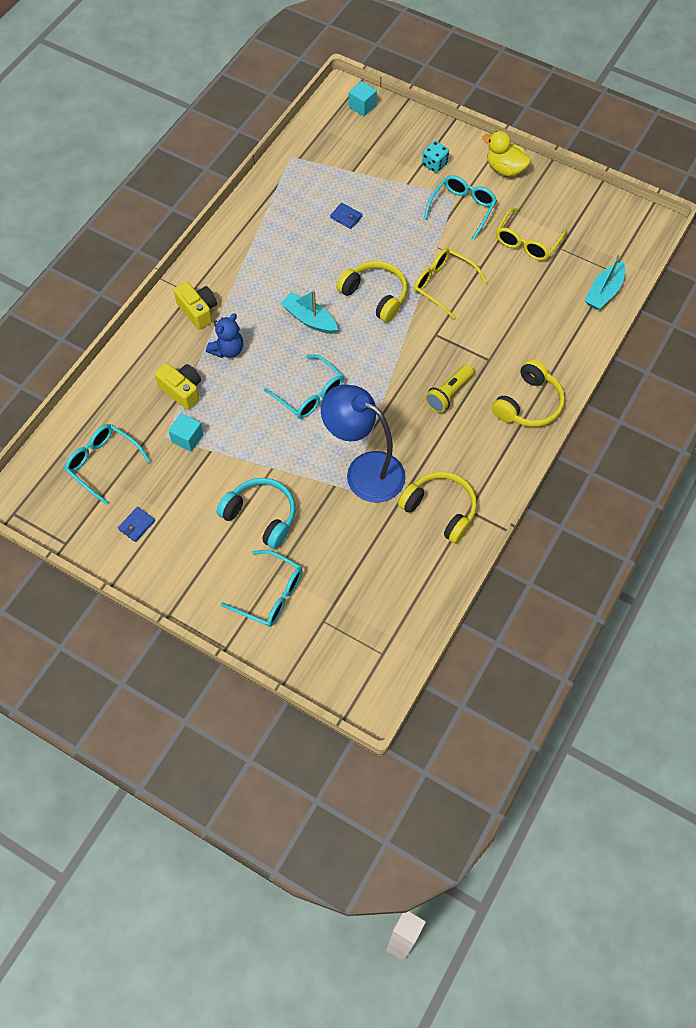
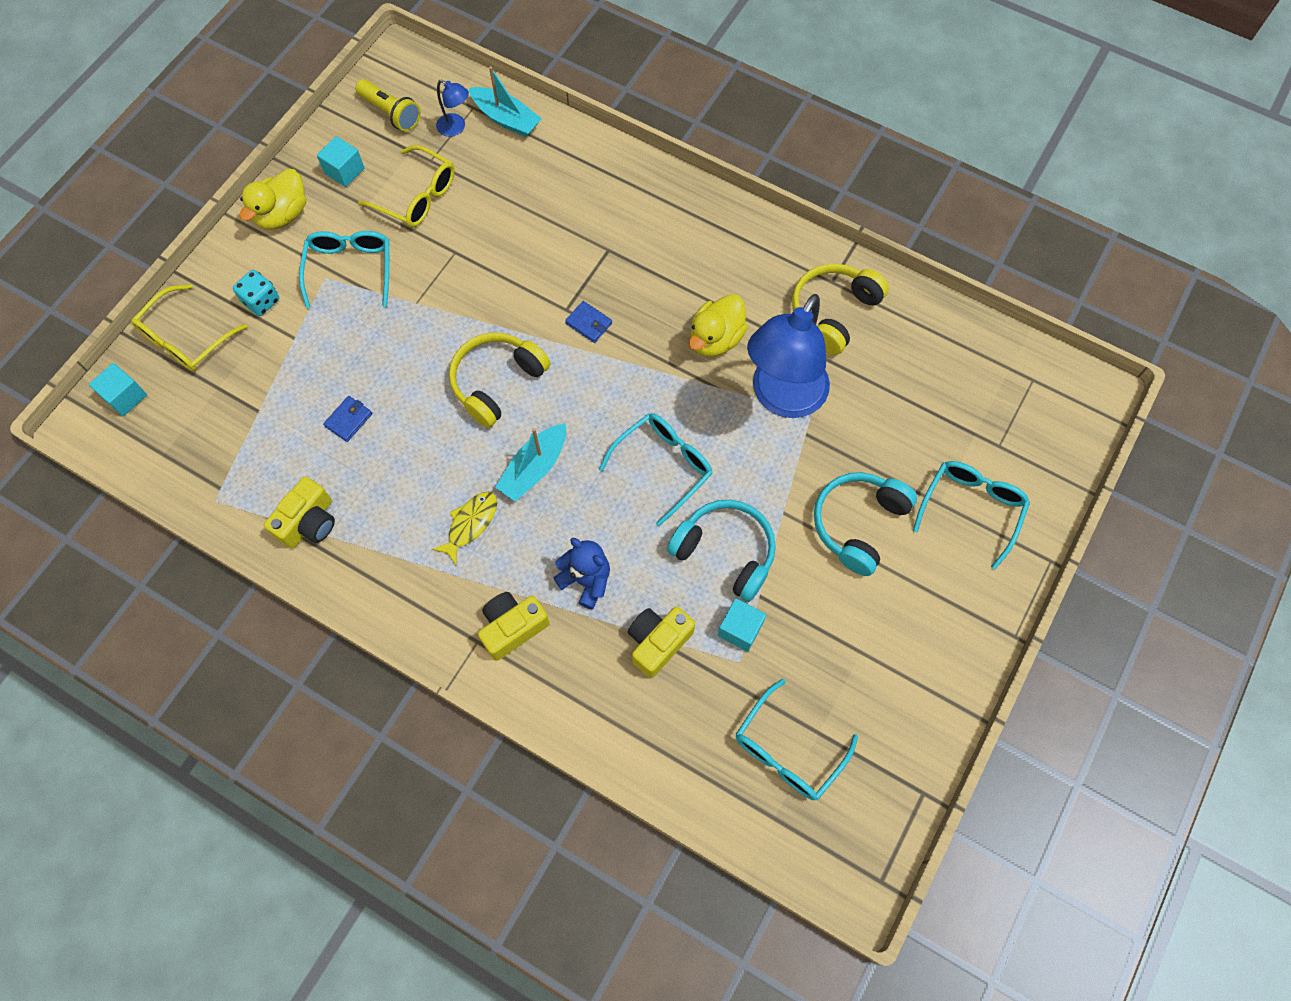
camera: 90 degrees left, 5 degrees up
(136, 525) = (885, 691): blue wallet -> blue wallet (589, 323)
(243, 431) = (725, 552): none -> turquoise headphones
(270, 286) = (470, 524): none -> yellow fish
(274, 203) = (309, 522): none -> yellow camera
(414, 428) = (715, 339): none -> yellow duck
(443, 285) = (484, 297): yellow glasses -> yellow glasses (186, 338)
(448, 394) = (662, 297): yellow flashlight -> yellow flashlight (391, 113)
(462, 209) = (350, 269): turquoise glasses -> turquoise glasses turned 60 degrees clockwise
(529, 404) = (676, 210): yellow headphones -> none
(545, 199) = (344, 171): none -> turquoise cube
(591, 261) = (456, 128): none -> blue lamp

